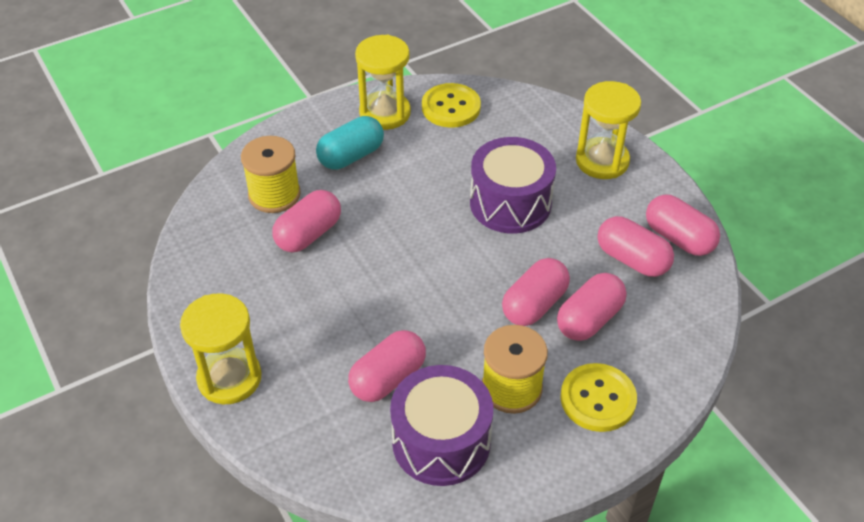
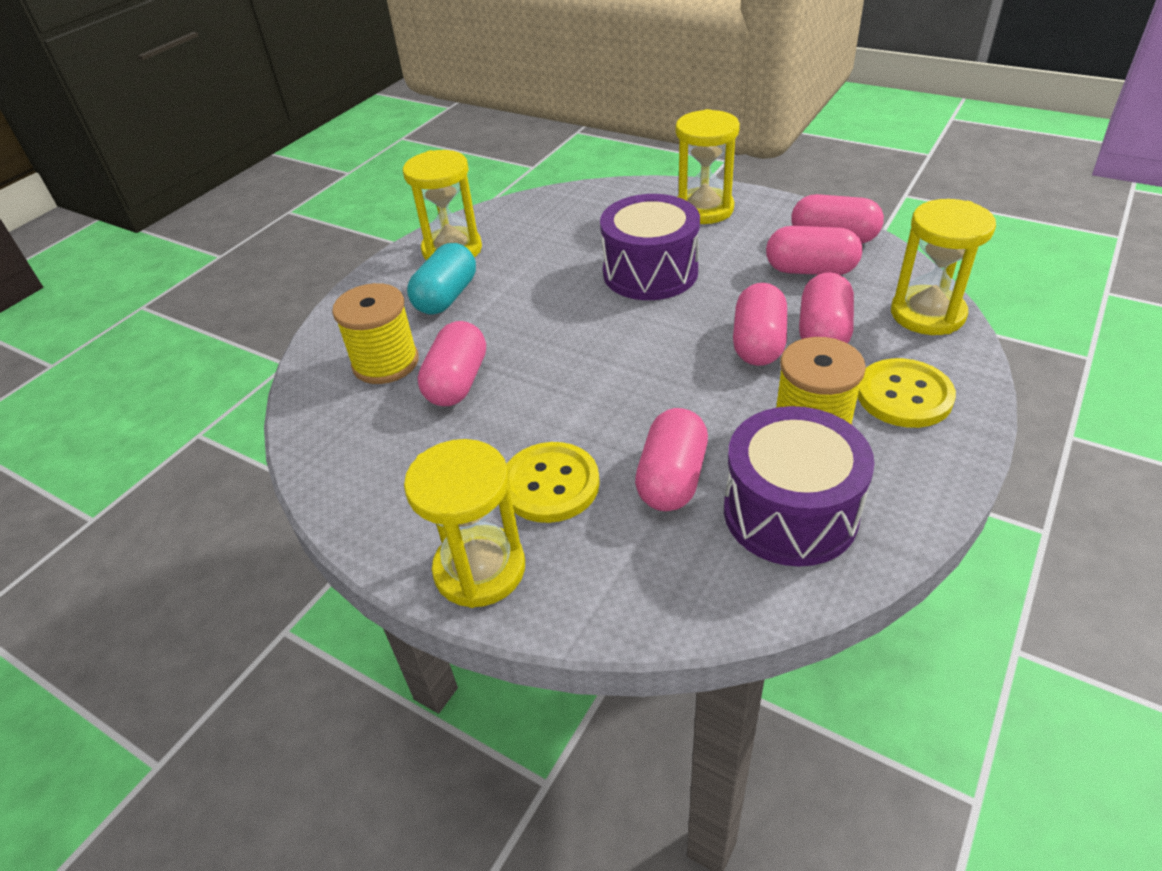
camera: 25 degrees left, 5 degrees down
(451, 107) = (518, 222): yellow button -> yellow button (550, 484)
(683, 342) = (927, 314): none -> yellow hourglass

